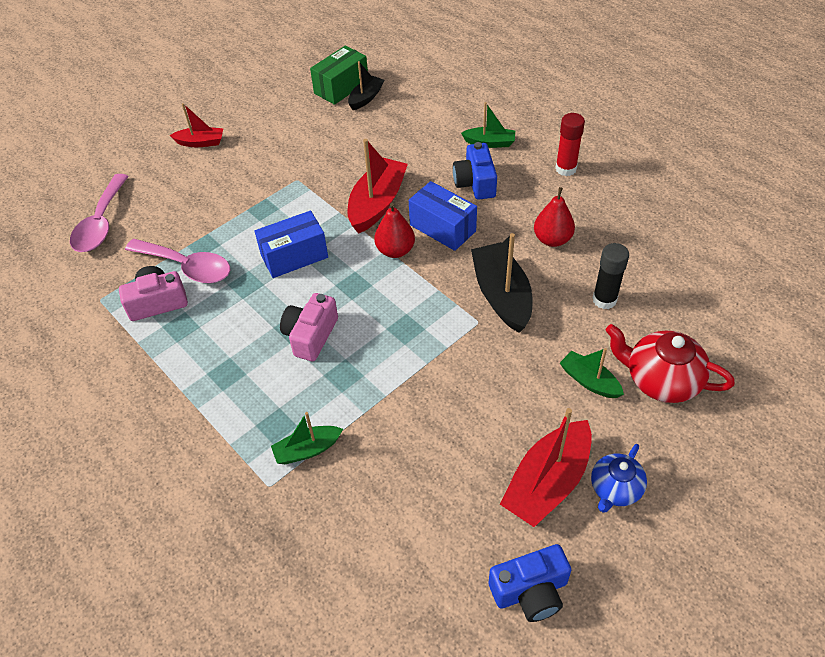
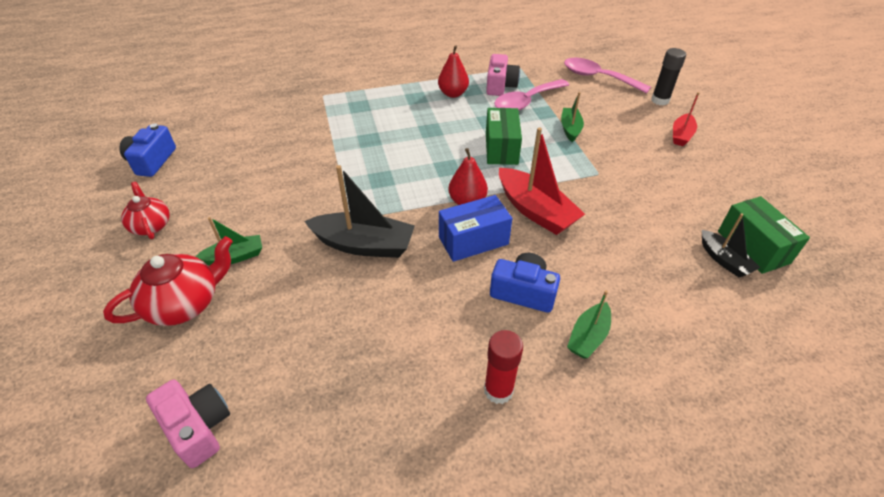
camera: 115 degrees right, 5 degrees down
(294, 256) = (501, 148): blue box -> green box
(307, 450) = (330, 112): green boat -> green boat (570, 129)
(310, 335) = (416, 136): pink camera -> pink camera (198, 427)
(547, 482) = (195, 196): red boat -> none
(552, 239) = (398, 314): red pear -> red pear (453, 94)
(604, 300) = (294, 313): black glue stick -> black glue stick (660, 100)
(615, 489) = (151, 225): blue teapot -> red teapot

